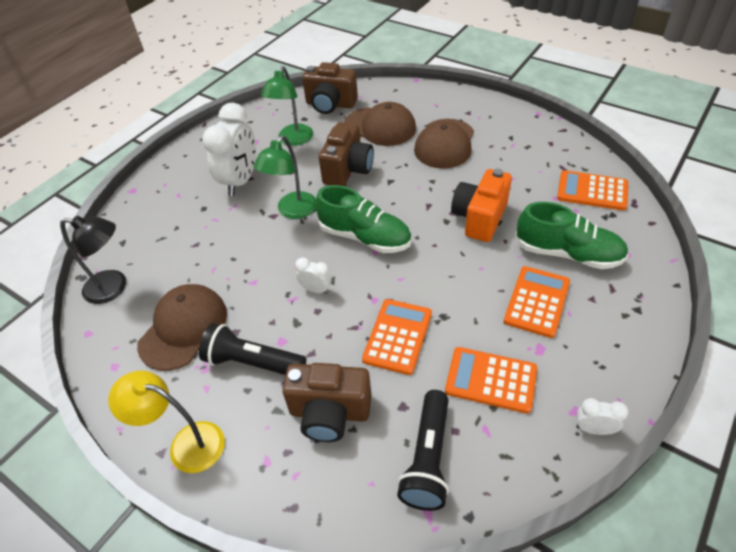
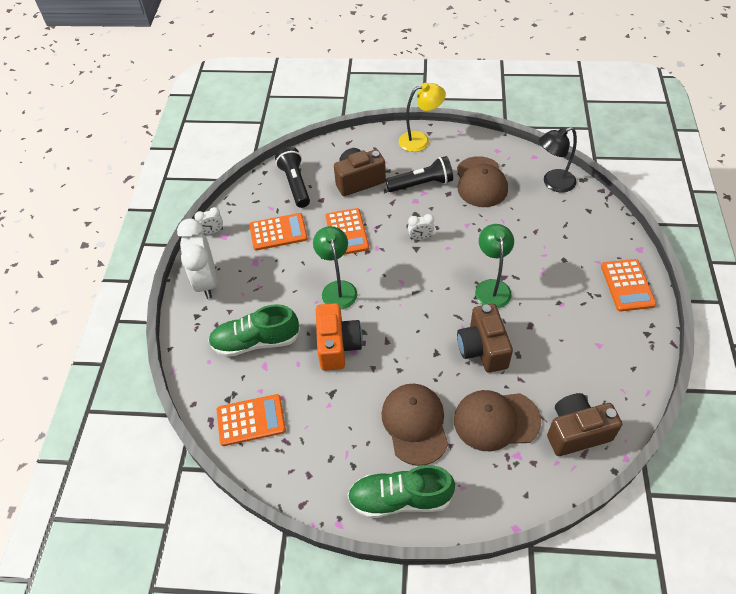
camera: 150 degrees right, 5 degrees up
(240, 181) = (563, 296): white clock -> white clock (206, 281)
(293, 140) = (565, 362): green lamp -> green lamp (337, 288)
(365, 237) = (417, 289): green shoe -> green shoe (400, 498)
(537, 301) = (267, 292): orange calculator -> orange calculator (627, 285)

